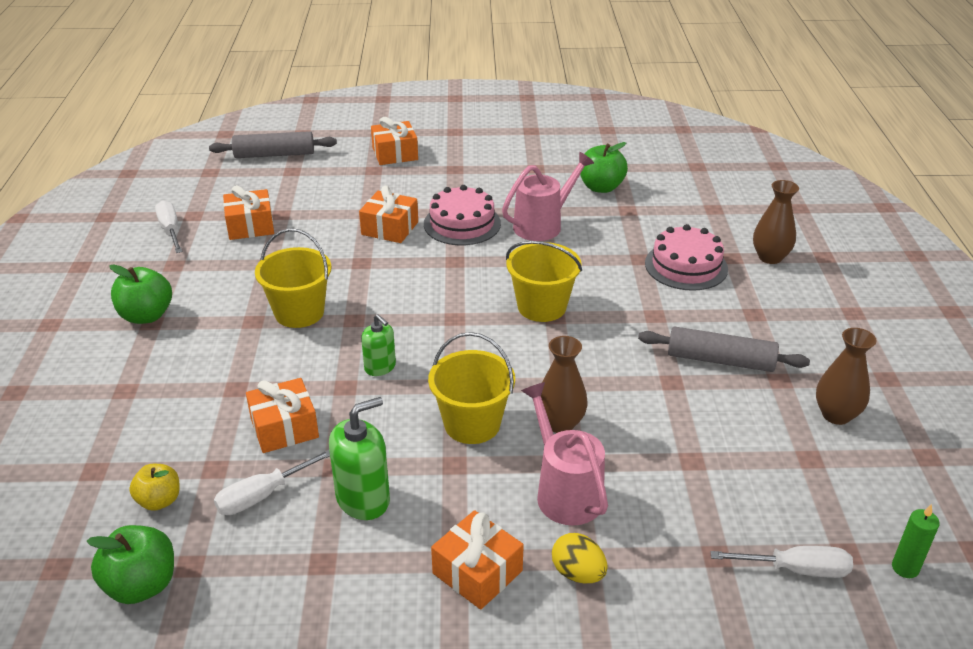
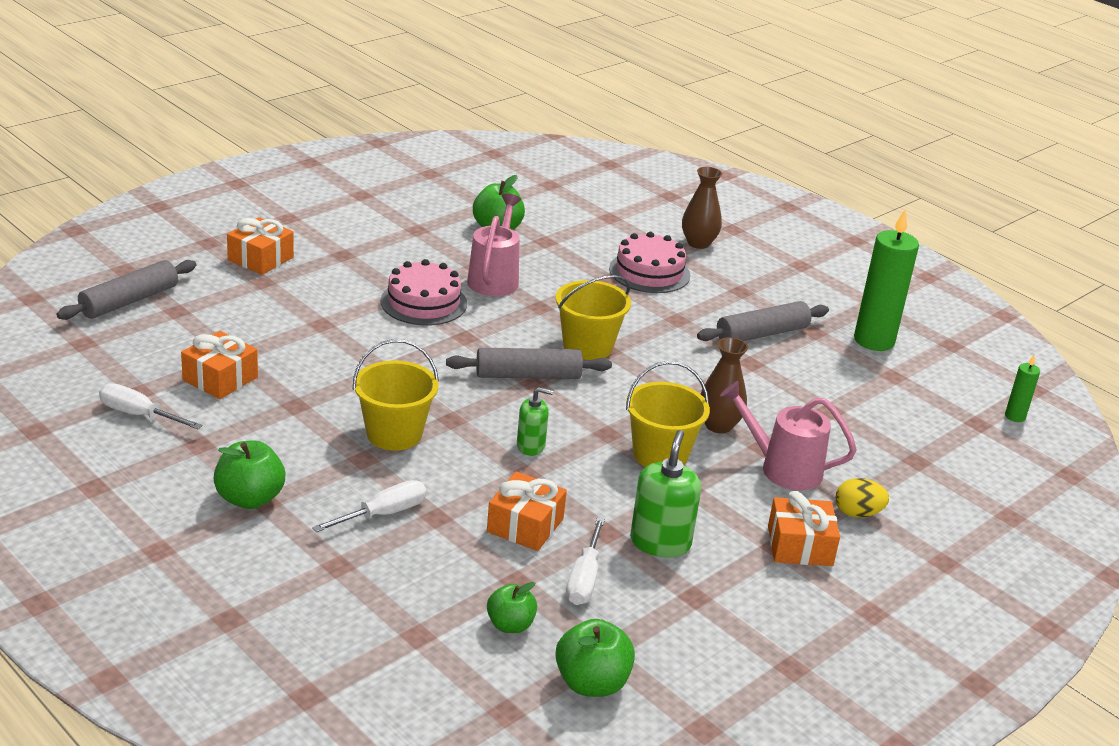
camera: 45 degrees left, 5 degrees down
(159, 501) = (510, 625): yellow apple -> green apple
(390, 228) = (364, 330): orange gift -> none
(459, 310) = (528, 375): none -> grey rolling pin
(795, 569) = (965, 447): white screwdriver -> white screwdriver (383, 514)
(836, 415) = (874, 340): brown vase -> green candle

